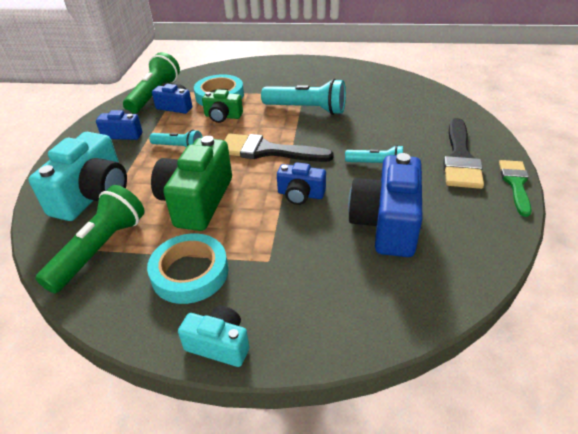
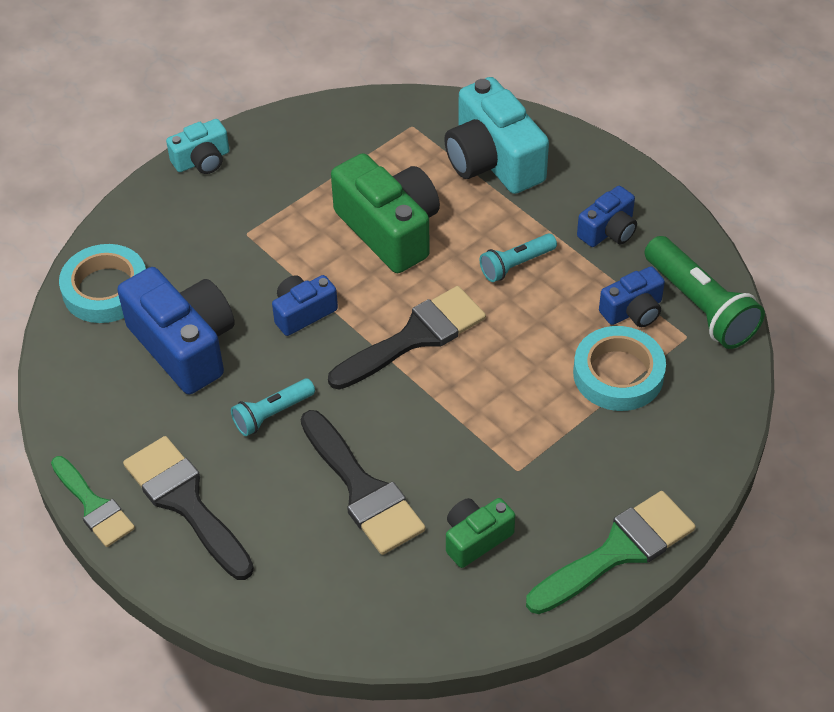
camera: 130 degrees right, 10 degrees up
(100, 249) = (394, 137): green flashlight -> none
(190, 272) = (294, 178): turquoise tape -> turquoise tape (106, 289)
(223, 116) = (549, 344): green camera -> green camera (476, 538)
(306, 64) = (618, 551): none -> green brush
(306, 109) = (469, 443): turquoise flashlight -> none
(370, 120) = (362, 489): none -> black brush

